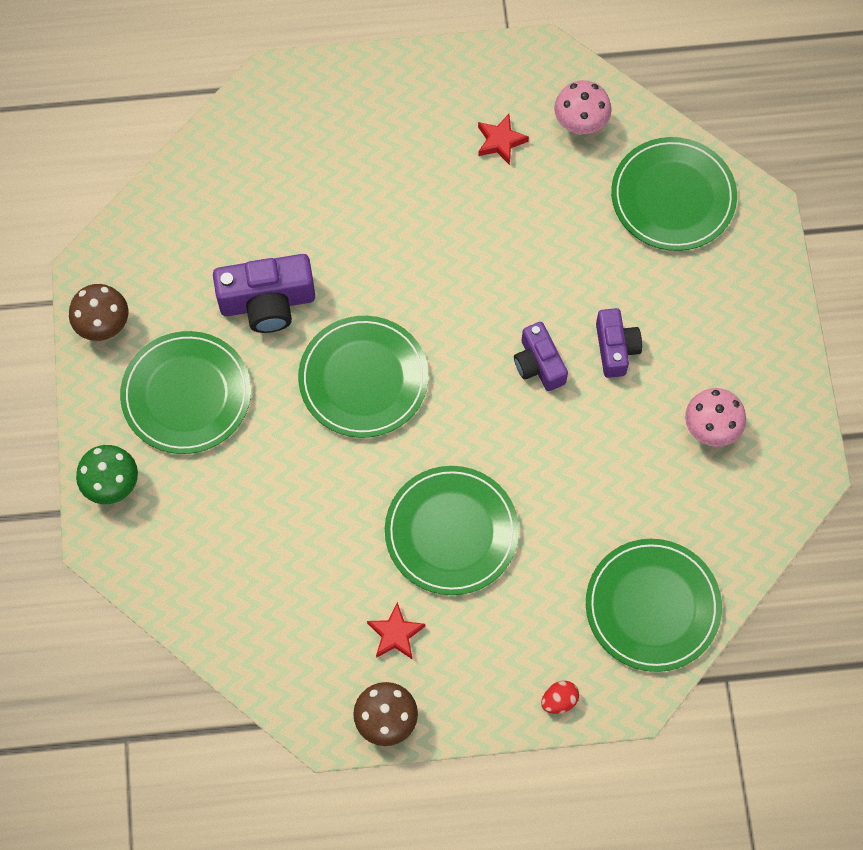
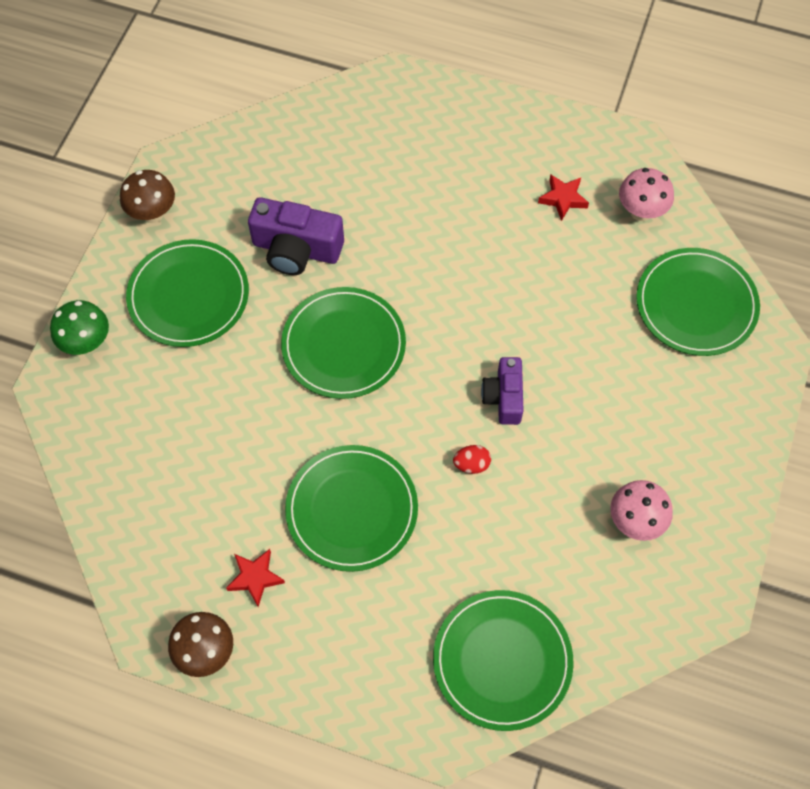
camera: 25 degrees right, 5 degrees down
(559, 700) = (371, 708): red egg -> red egg (471, 464)
(615, 348) = (580, 413): purple camera -> none

